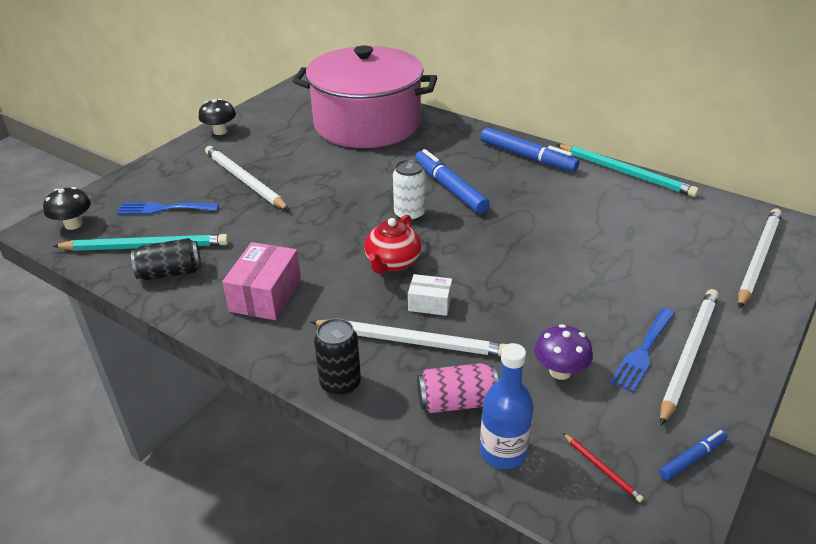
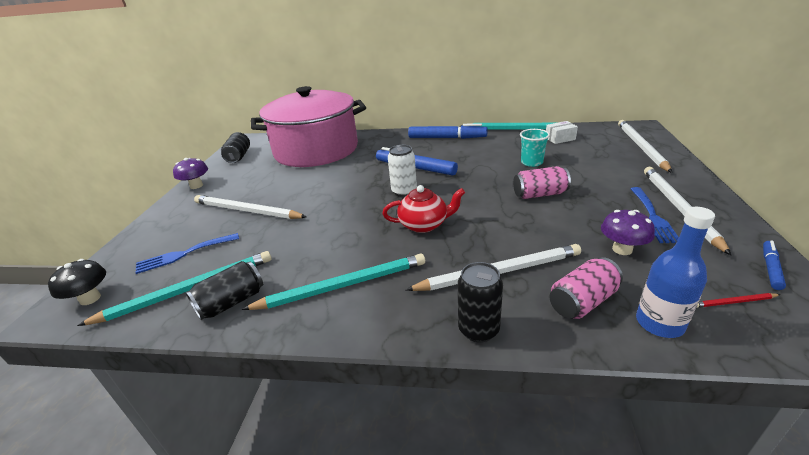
camera: 25 degrees left, 5 degrees down
(220, 131) = (196, 186): black mushroom -> purple mushroom
(266, 295) = (342, 286): pink box -> turquoise pencil
(283, 105) = (238, 156): none -> black can
(392, 262) = (424, 225): red teapot -> red teapot turned 90 degrees counterclockwise
(430, 303) = (482, 241): white box -> white box (560, 139)
(549, 274) = (539, 194): none -> pink can
(589, 229) = (531, 162): none -> turquoise cup
(602, 468) = (734, 302): red pencil -> red pencil turned 150 degrees clockwise

